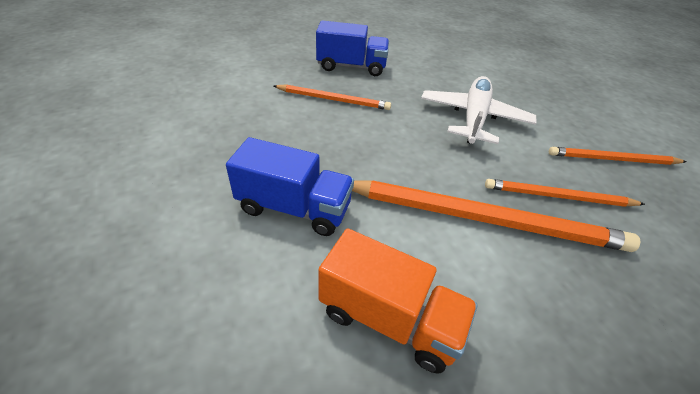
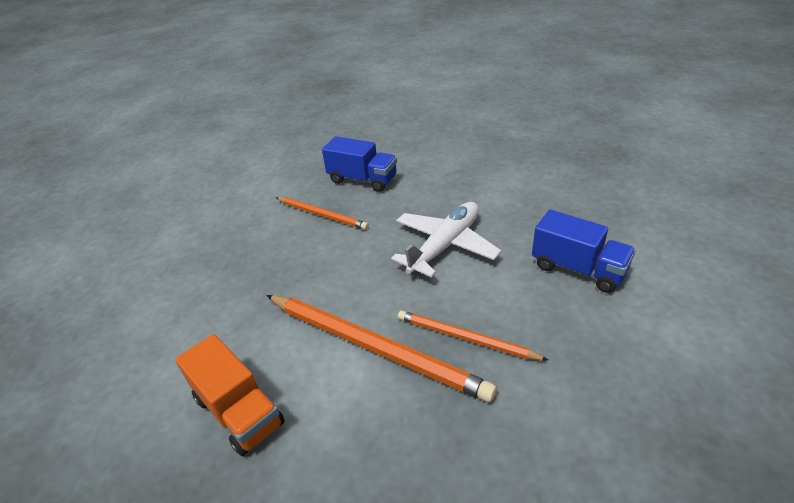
camera: 25 degrees right, 5 degrees down
(294, 208) = (226, 312): blue truck -> blue truck (578, 269)
(612, 159) = (563, 308): orange pencil -> none

